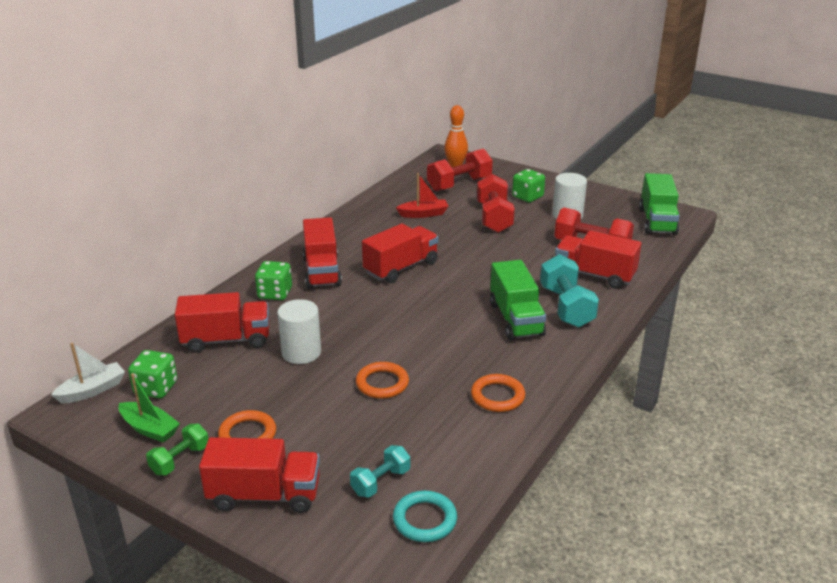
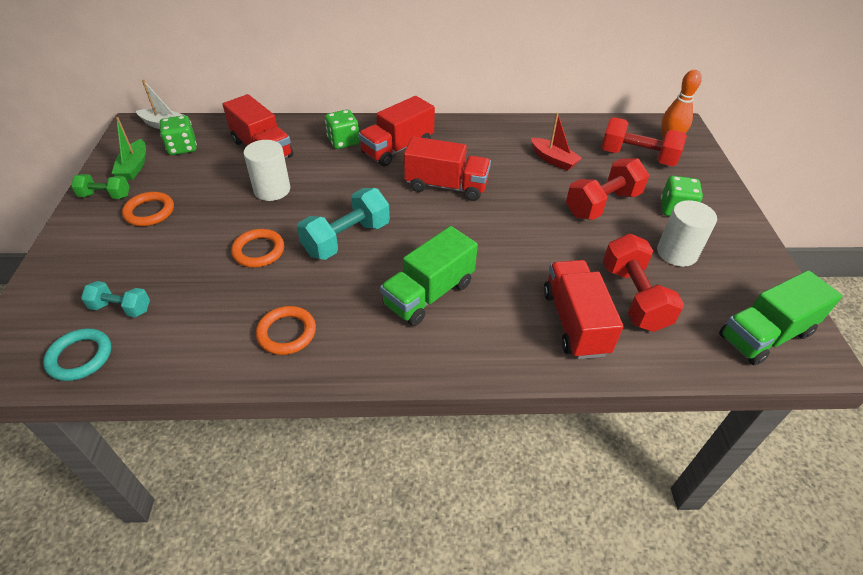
camera: 55 degrees right, 15 degrees up
(264, 495) = (80, 253): red truck -> none
(566, 307) = (487, 323): turquoise dumbbell -> turquoise dumbbell (346, 239)

